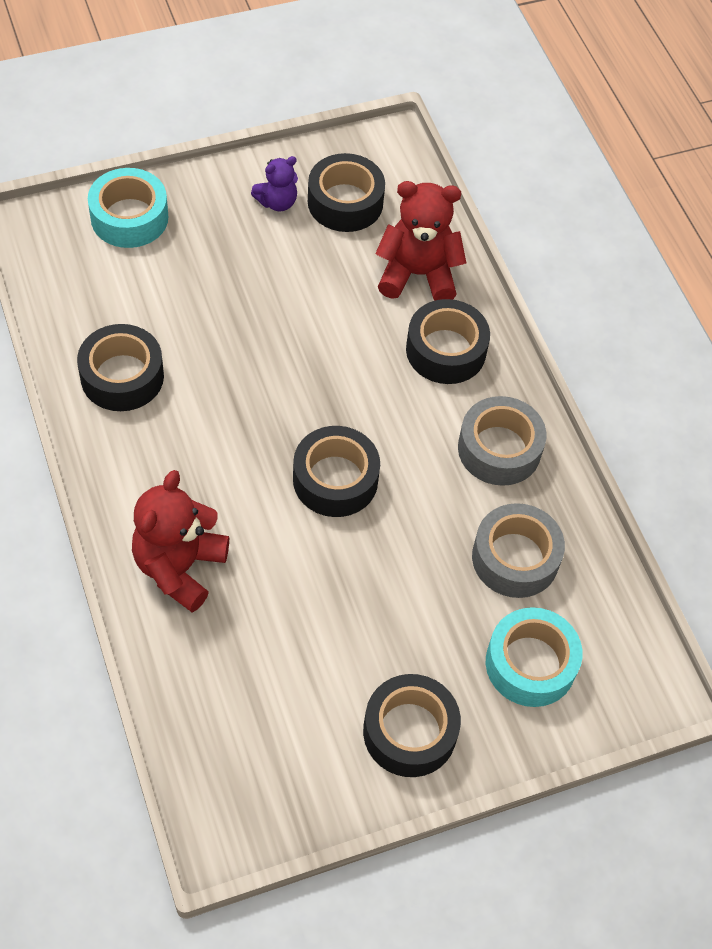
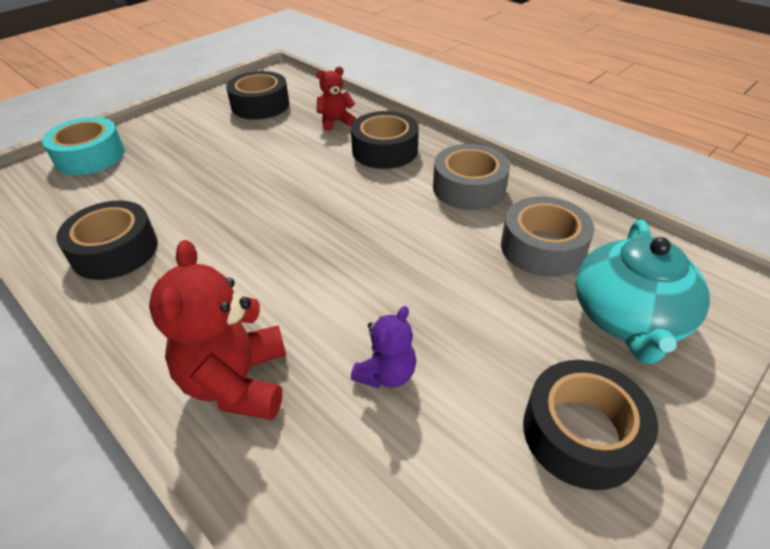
camera: 20 degrees left, 15 degrees down
(277, 202) = (209, 118): purple teddy bear -> purple teddy bear (386, 374)
(335, 479) = (353, 252): black tape -> none
(417, 274) = (335, 122): red teddy bear -> red teddy bear, size x0.56
(530, 664) = (628, 317): turquoise tape -> turquoise teapot

